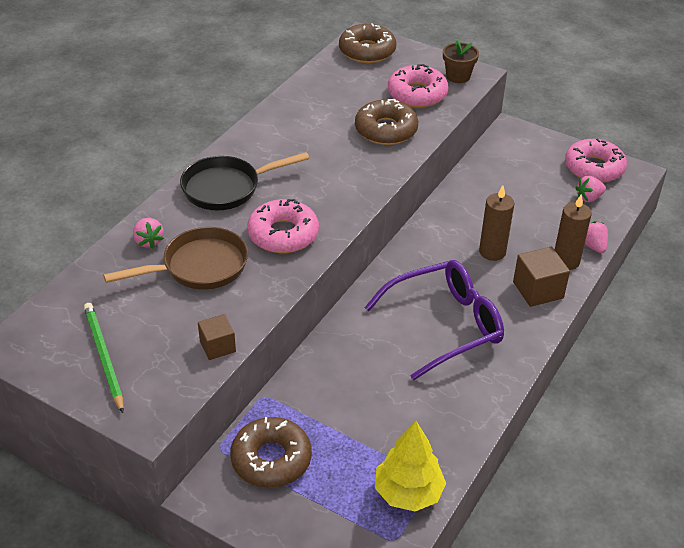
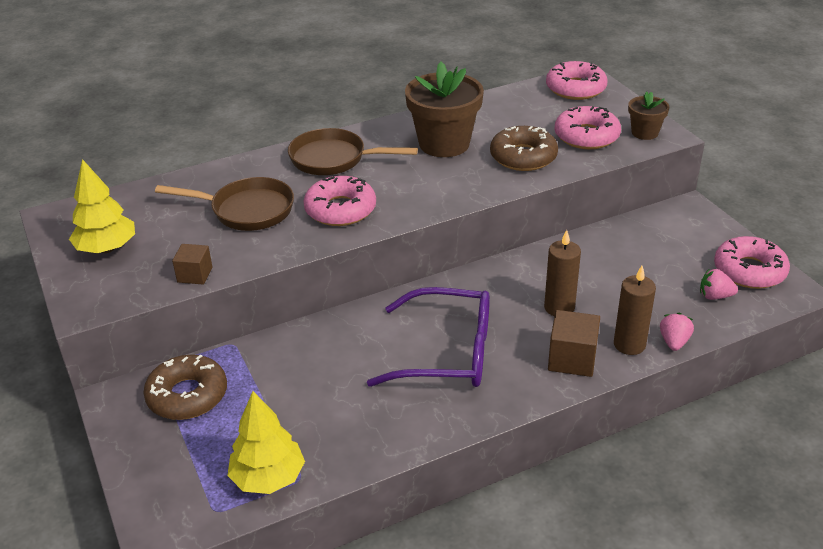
camera: 35 degrees right, 5 degrees down
(104, 357) = (107, 248): green pencil -> yellow tree
(148, 241) = (230, 178): pink strawberry -> none
(227, 188) = (334, 159): black pan -> brown pan
(309, 139) = (444, 144): none -> brown flower pot
(367, 51) = (575, 88): brown donut -> pink donut

